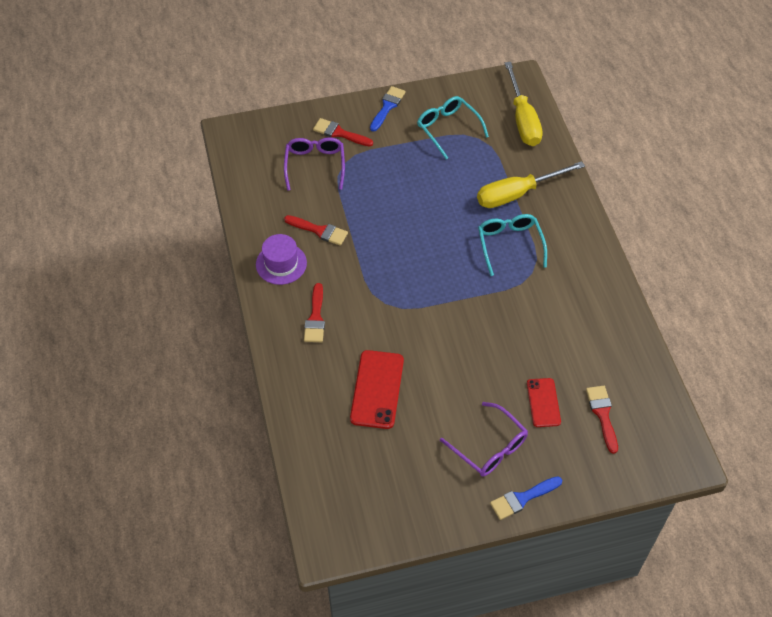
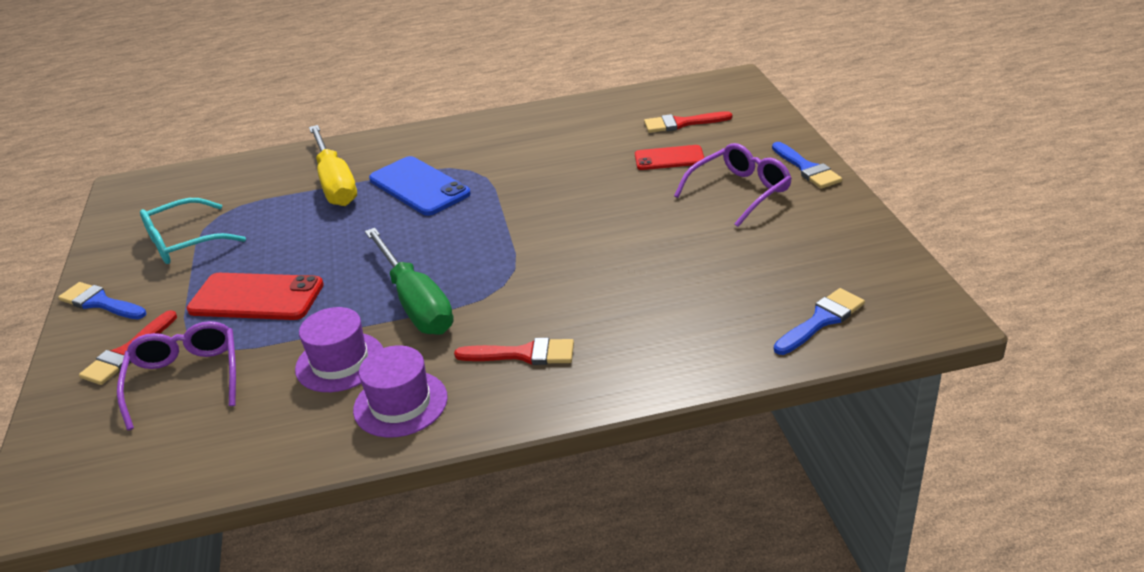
camera: 85 degrees left, 20 degrees down
(315, 164) = (186, 378): purple glasses -> purple glasses turned 75 degrees clockwise
(319, 231) = (340, 362): red brush -> purple hat
(329, 478) = (821, 320): none -> blue brush
(371, 259) = (415, 303): none -> green screwdriver
(377, 389) = (659, 284): red phone -> red phone (256, 297)
(509, 244) = (419, 186): turquoise glasses -> blue phone
(522, 119) = (203, 182): yellow screwdriver -> none

